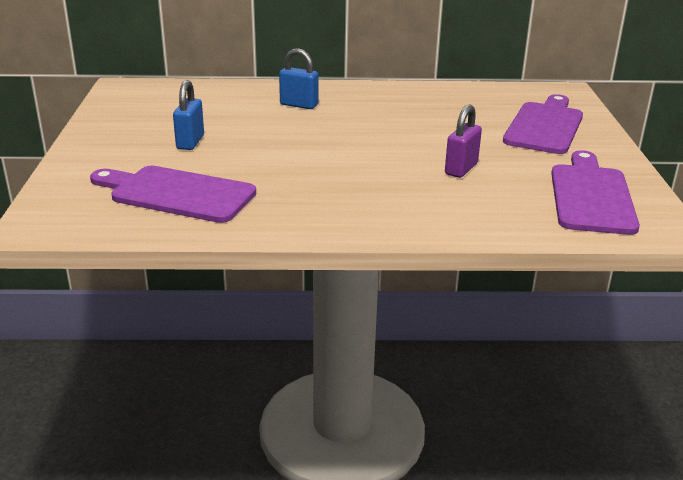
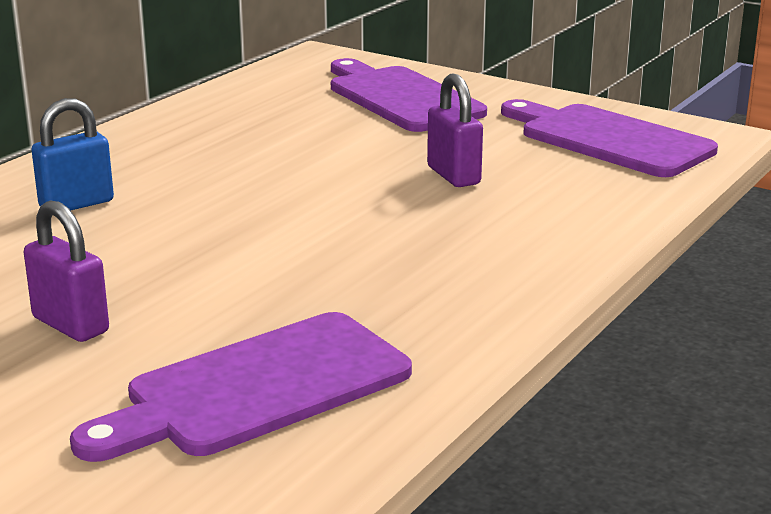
camera: 55 degrees left, 5 degrees down
(190, 142) = (70, 325): blue padlock -> purple padlock

